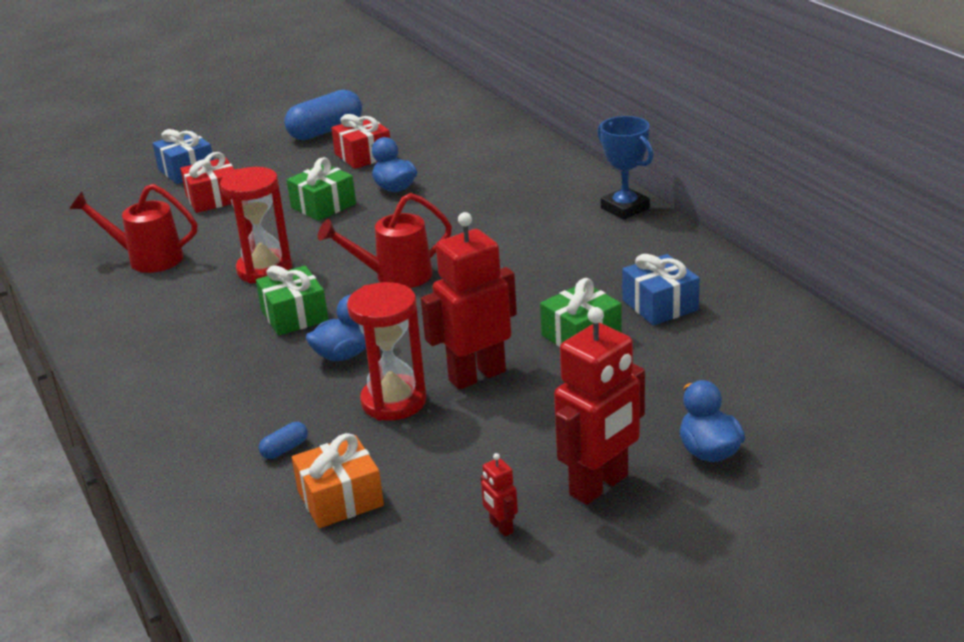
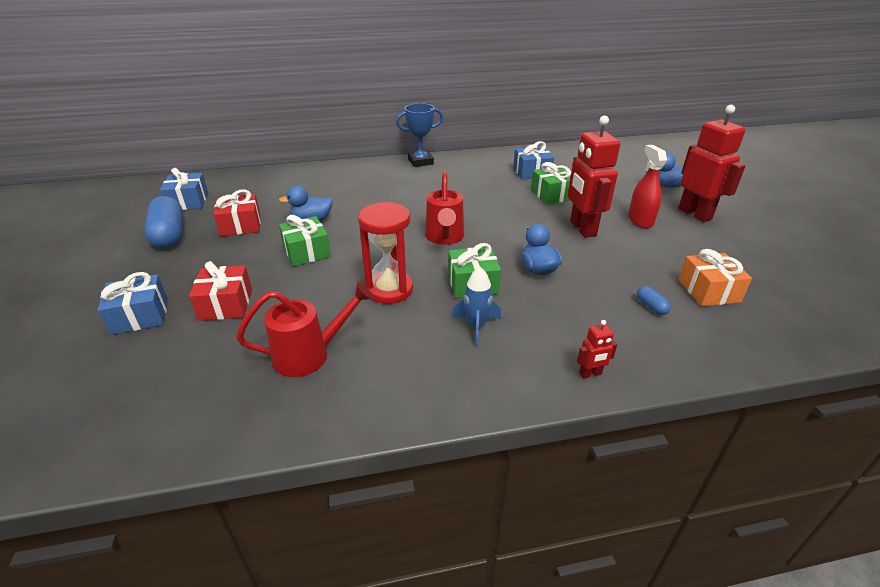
camera: 75 degrees left, 5 degrees up
(148, 259) = (309, 355): red watering can -> red watering can turned 135 degrees counterclockwise
(211, 333) = (476, 326): none -> blue rocket
(393, 401) = (603, 259): red hourglass -> none
(401, 113) = (188, 202): none -> blue gift
(501, 527) = (732, 244): red robot -> red robot (590, 374)
(536, 427) = (640, 220): none -> red spray bottle

